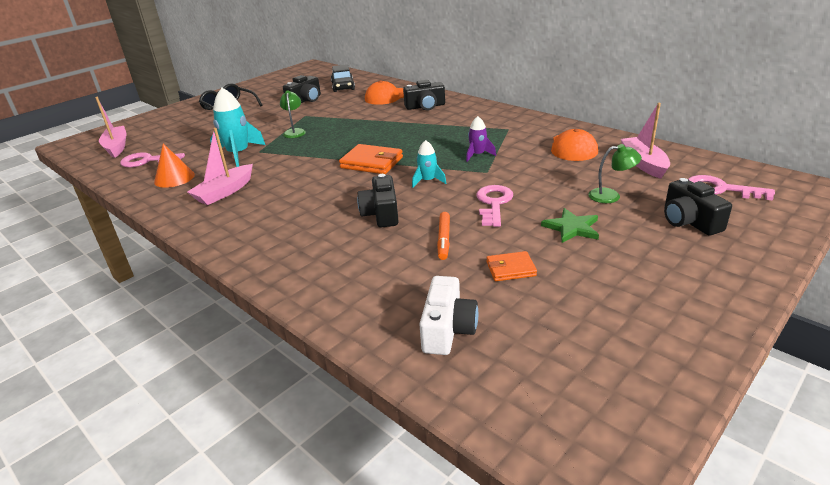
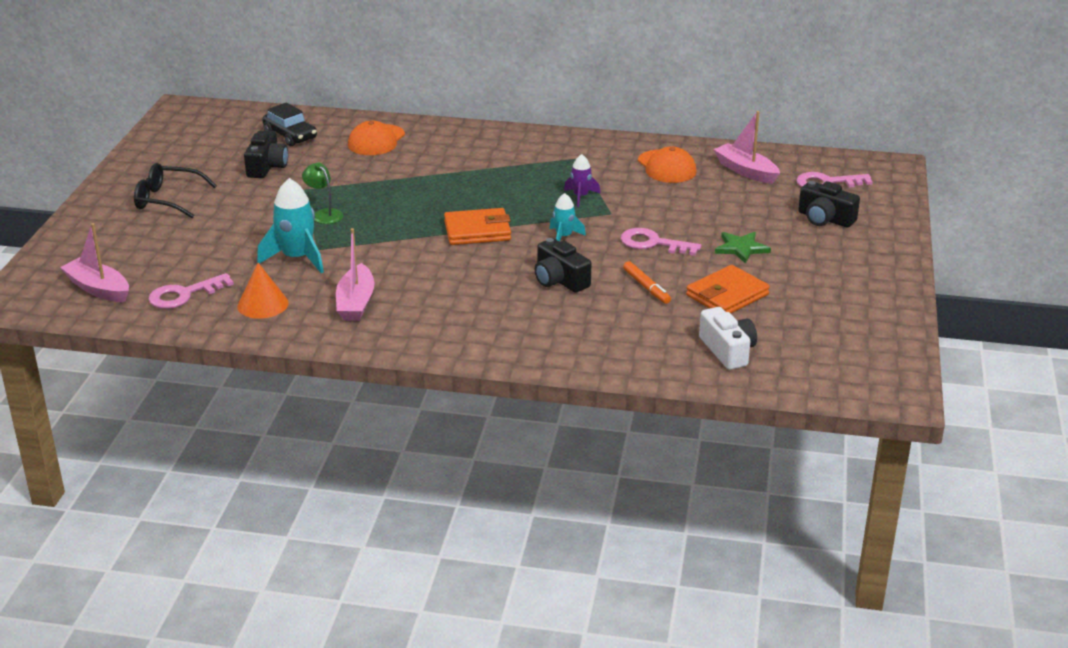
camera: 35 degrees left, 0 degrees up
(425, 106) = (446, 146): black camera -> none
(493, 203) = (652, 243): pink key -> pink key turned 45 degrees counterclockwise
(510, 269) = (727, 295): orange wallet -> orange wallet, size x1.67
(611, 196) = (746, 211): green lamp -> none

